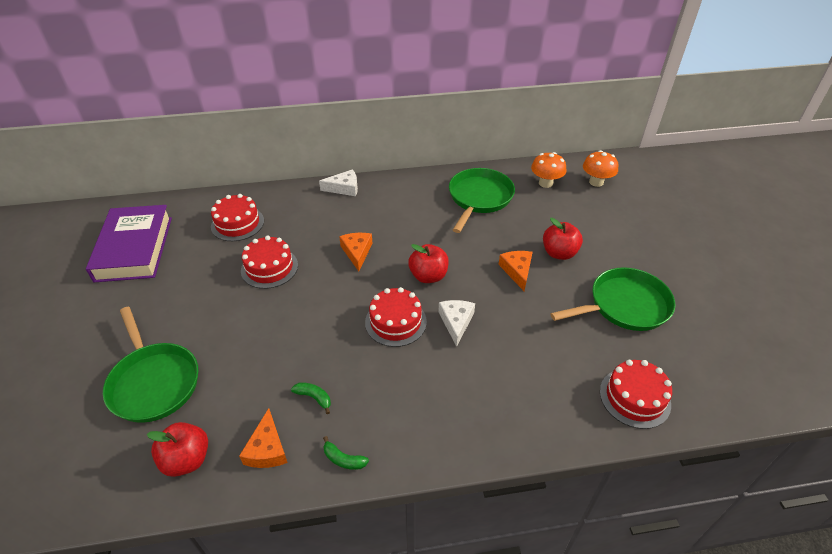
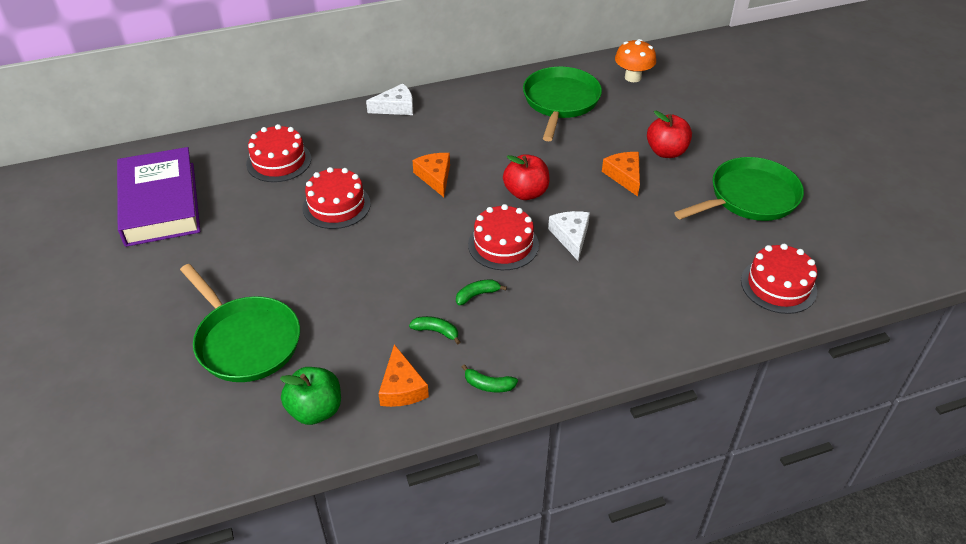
camera: 10 degrees left, 0 degrees up
(187, 459) = (315, 410): red apple -> green apple
(359, 367) = (477, 295): none -> green banana
(596, 182) = (690, 70): orange mushroom -> none

